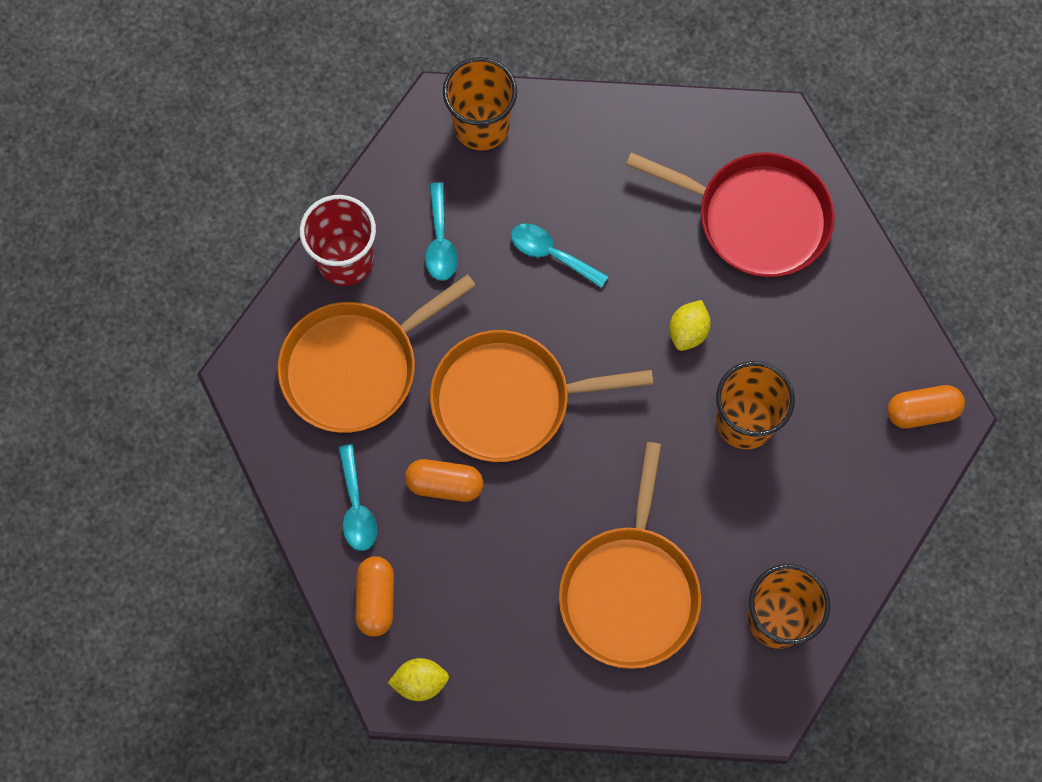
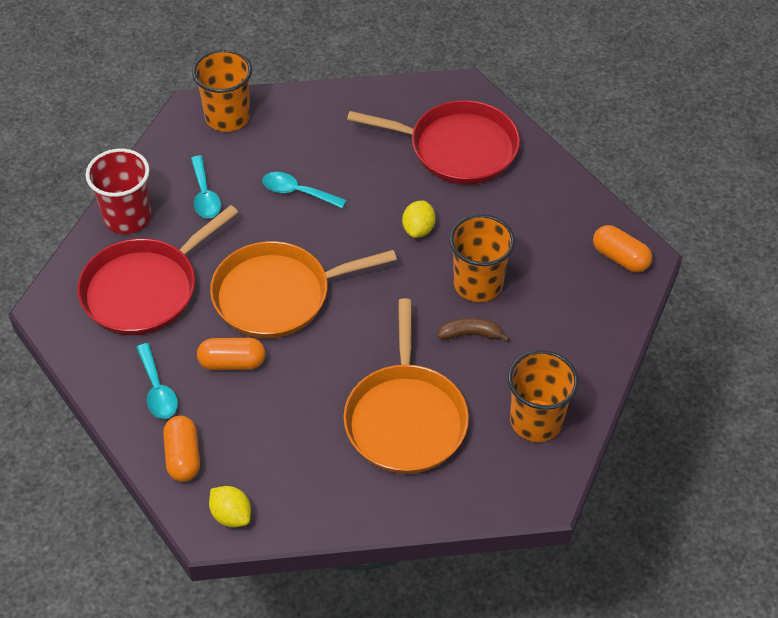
camera: 10 degrees left, 20 degrees down
(356, 367) = (145, 289): orange pan -> red pan
(420, 682) = (231, 515): yellow lemon -> yellow lemon turned 60 degrees clockwise
(724, 490) = (471, 334): none -> brown banana
(922, 411) = (620, 258): orange capsule -> orange capsule turned 60 degrees clockwise

